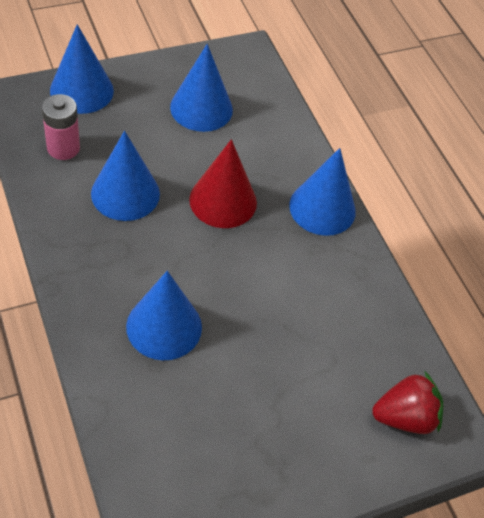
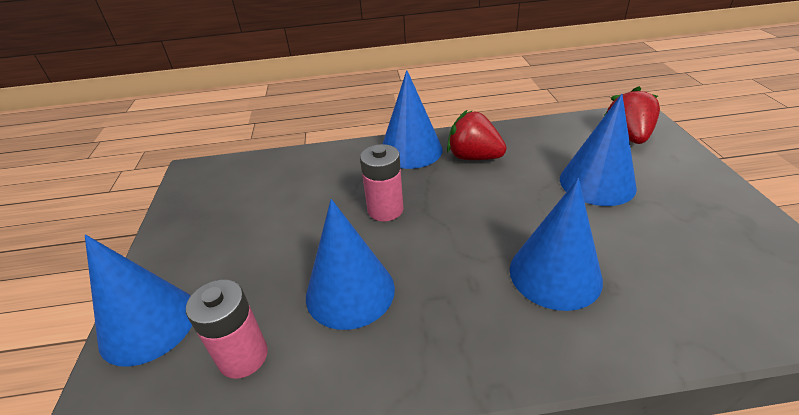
camera: 65 degrees left, 15 degrees down
(201, 108) = (250, 212): blue cone -> blue cone (597, 183)
(223, 201) = (385, 210): red cone -> pink battery
(323, 263) = (473, 157): none -> red strawberry

